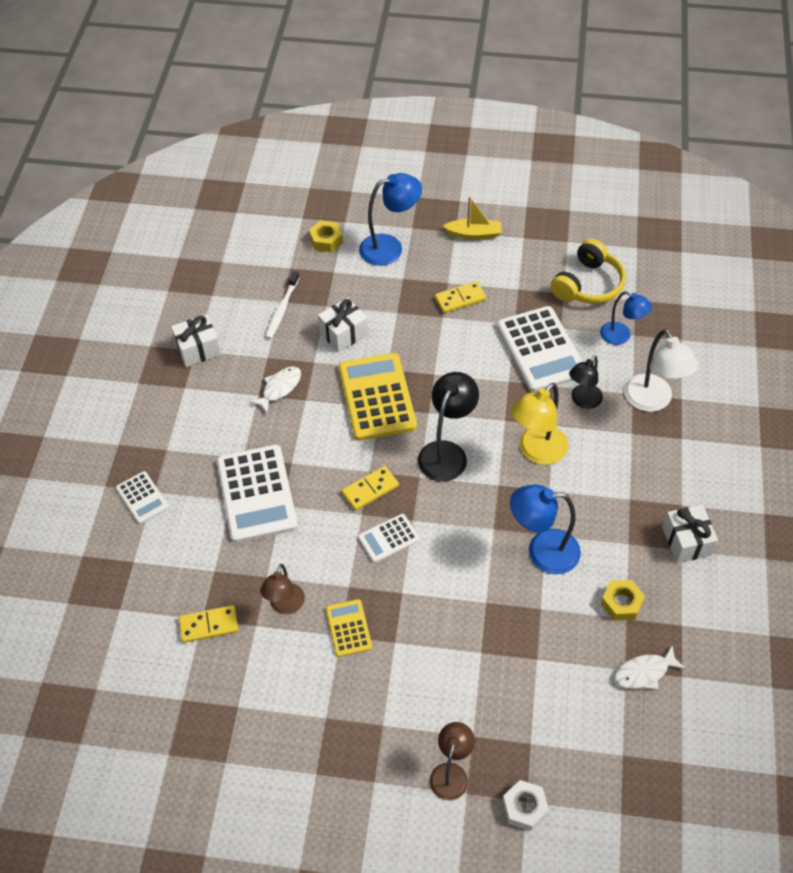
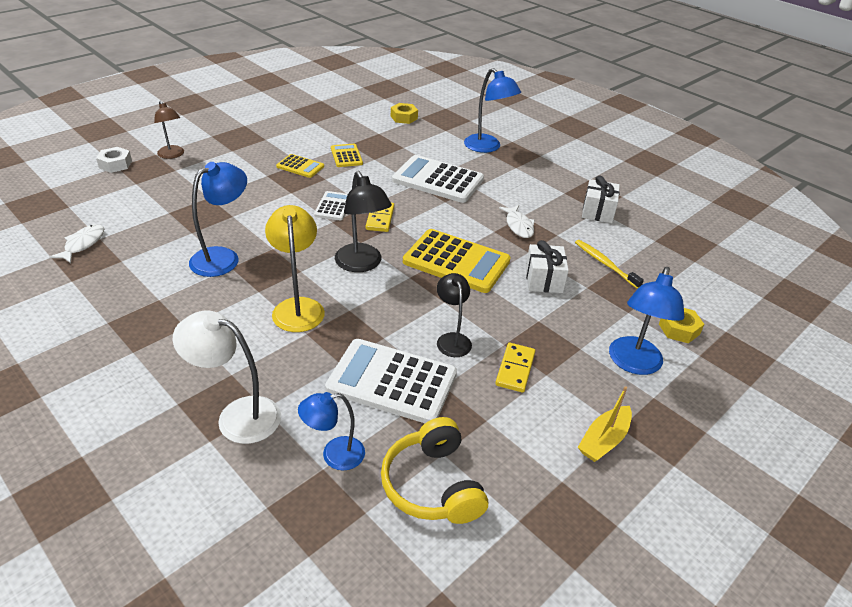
camera: 125 degrees right, 15 degrees down
(142, 498) = (487, 147): white calculator -> blue lamp
(209, 625) = (372, 133): yellow domino -> none
(282, 309) = (605, 264): white toothbrush -> yellow toothbrush
(285, 606) = (346, 156): brown lamp -> yellow calculator
(583, 401) = (303, 368): black lamp -> black lamp (452, 339)
(621, 603) = (132, 265): yellow nut -> yellow nut (404, 117)
(686, 541) = (107, 330): white gift -> none

